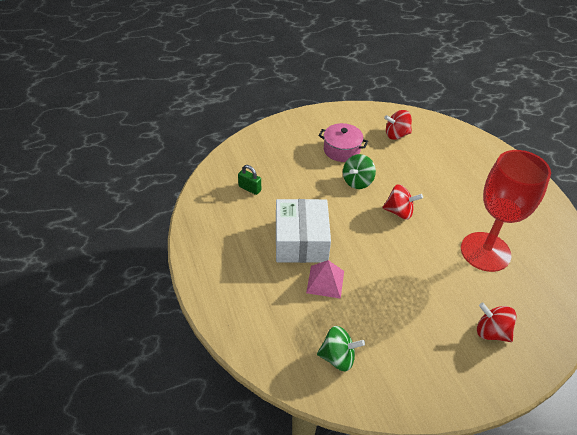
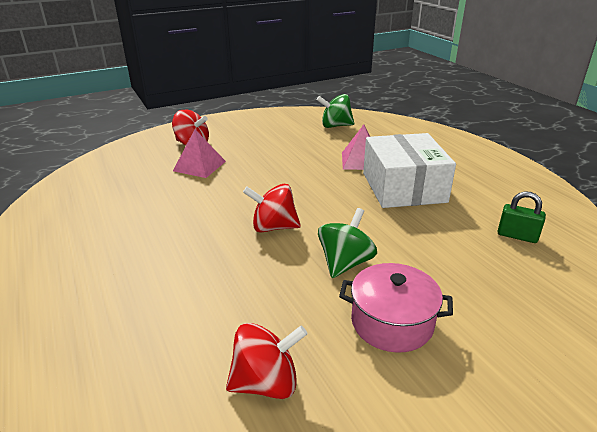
camera: 175 degrees right, 15 degrees down
(471, 291) = (199, 166): none -> pink pyramid
(485, 252) = (163, 196): red goblet -> none

